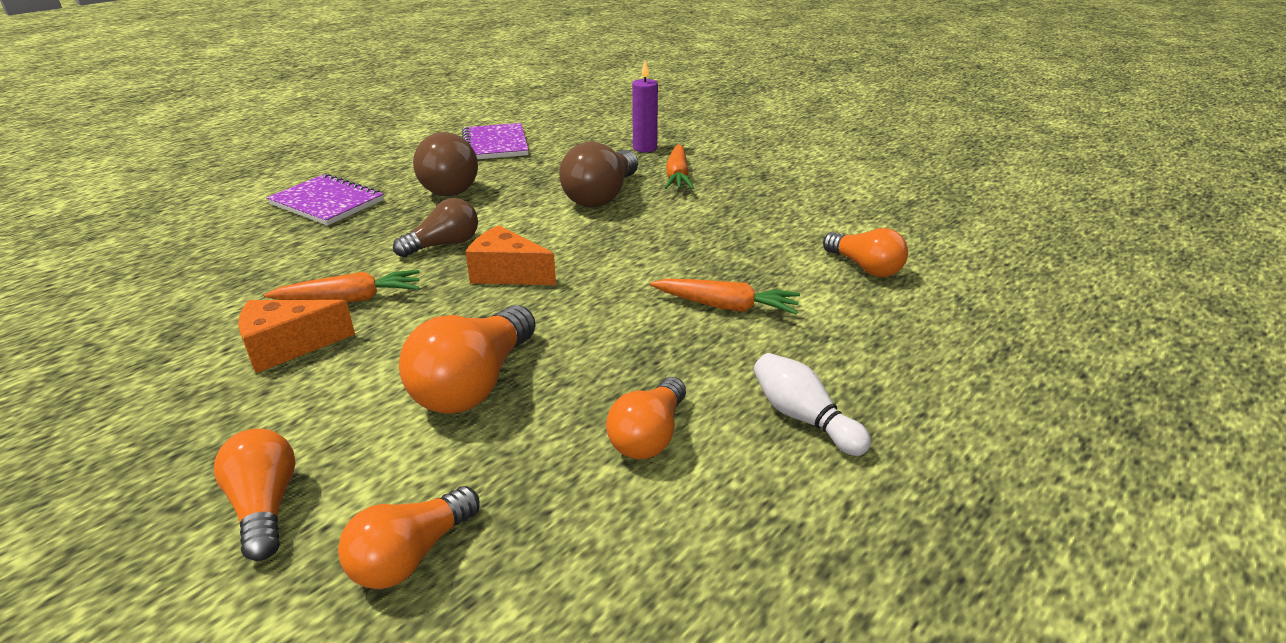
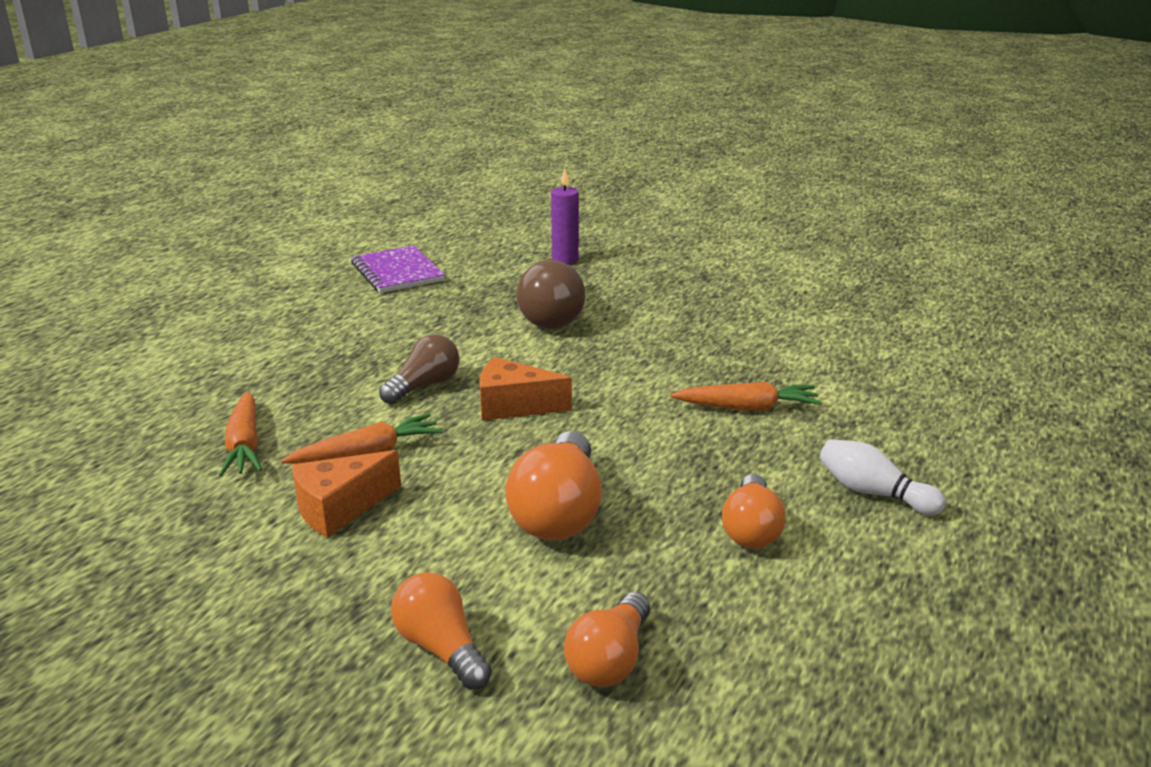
camera: 15 degrees left, 5 degrees down
(327, 202) = (254, 358): purple notebook -> none
(445, 186) = (377, 324): brown light bulb -> none
(677, 176) = (619, 286): orange carrot -> orange carrot (244, 445)
(865, 267) = (852, 355): orange light bulb -> none

